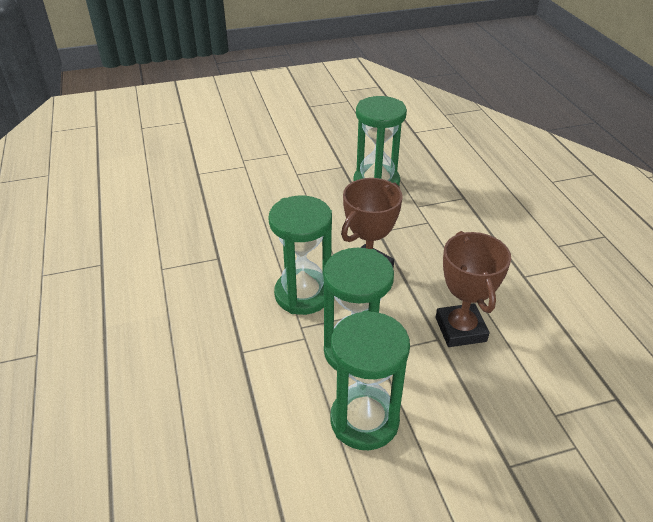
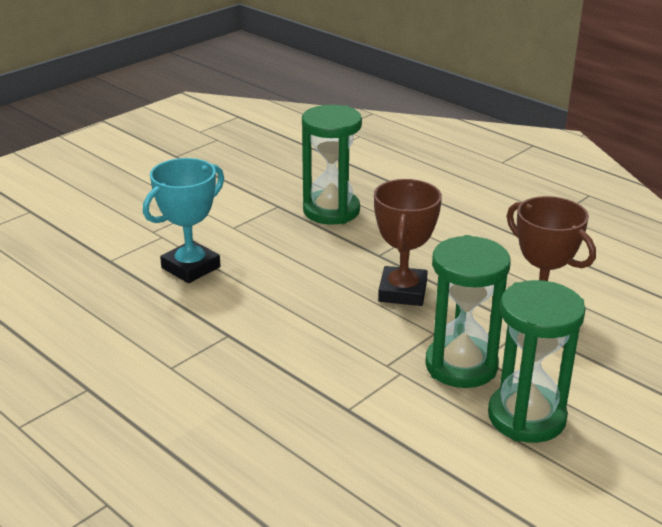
camera: 30 degrees left, 10 degrees down
(241, 196) = (191, 267): none -> turquoise trophy
(303, 294) = (359, 336): green hourglass -> none

